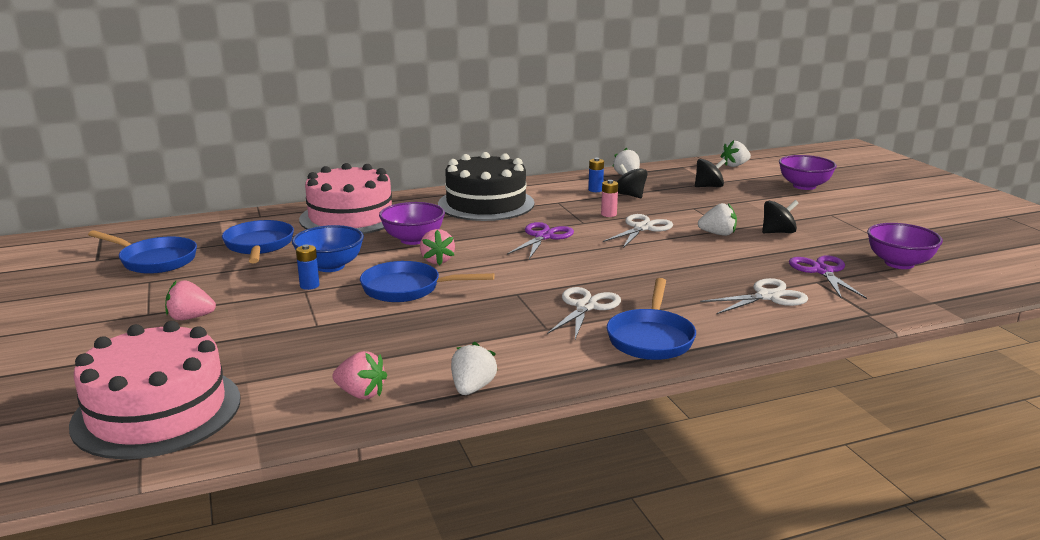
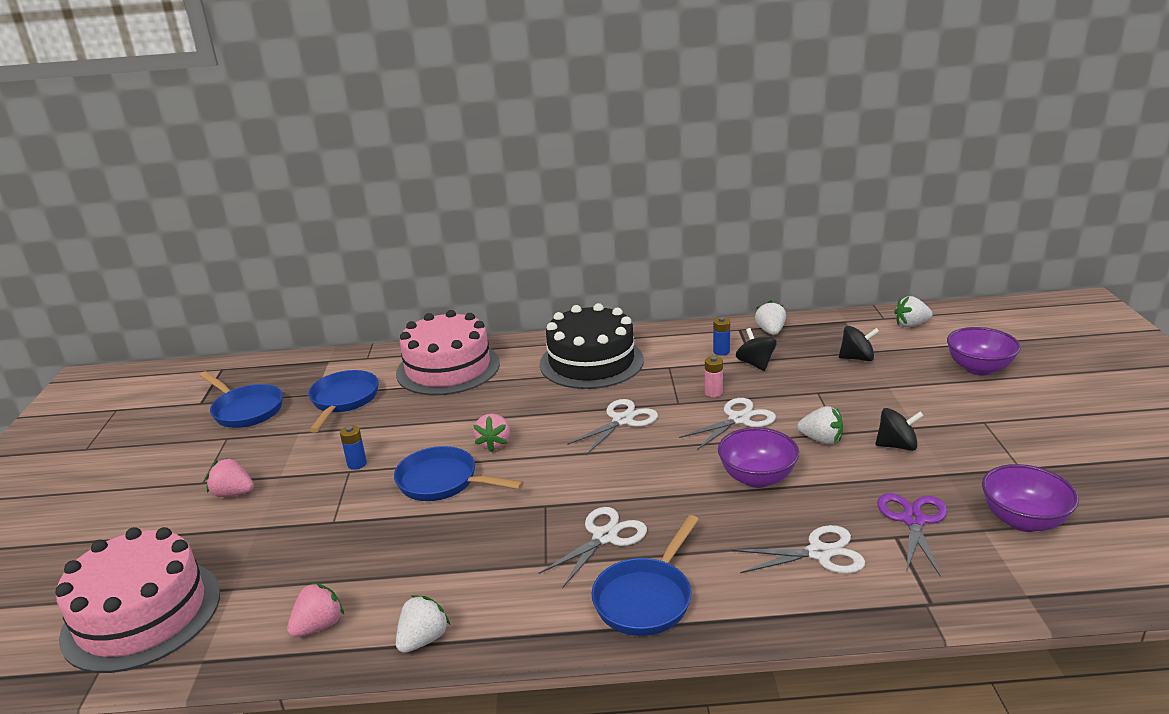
camera: 20 degrees right, 5 degrees up
(330, 266) = (390, 439): blue bowl -> none
(361, 394) = (319, 626): pink strawberry -> pink strawberry turned 90 degrees counterclockwise
(413, 240) = (489, 409): purple bowl -> purple bowl (757, 478)
(544, 237) = (622, 420): purple scissors -> white scissors

